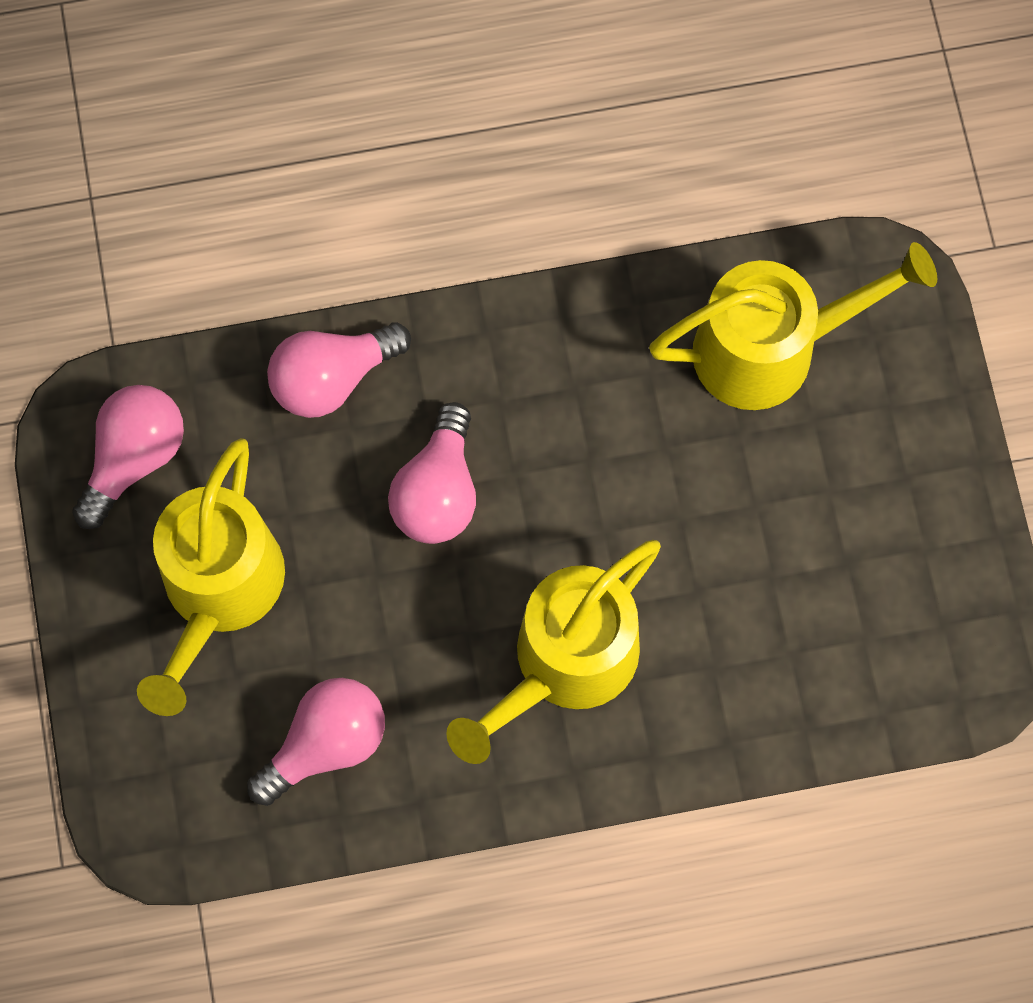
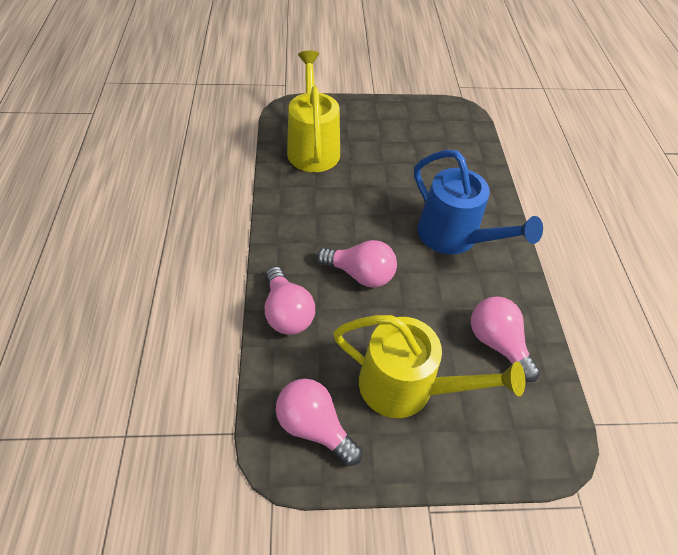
camera: 85 degrees left, 20 degrees down
(563, 665) = (455, 237): yellow watering can -> blue watering can

